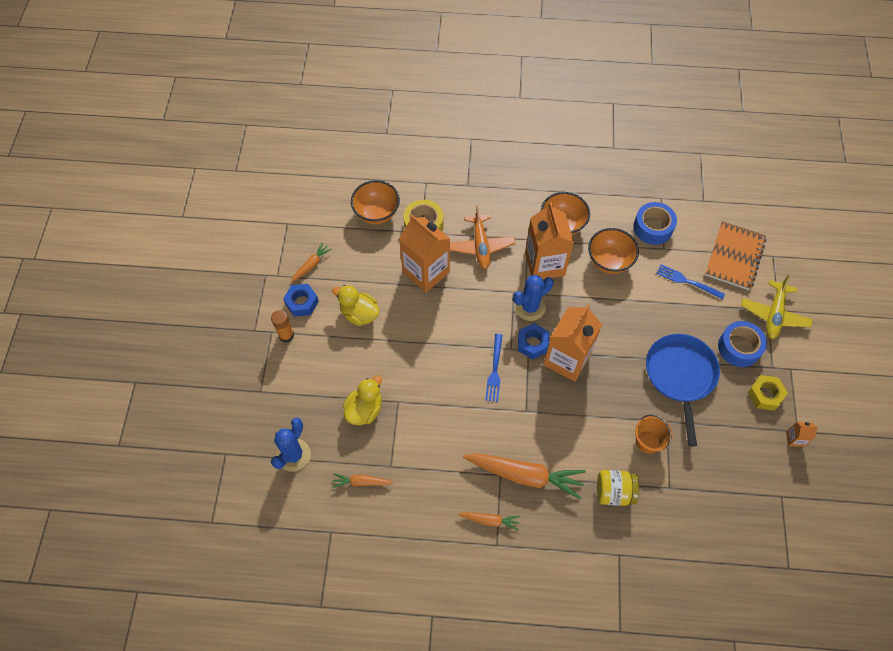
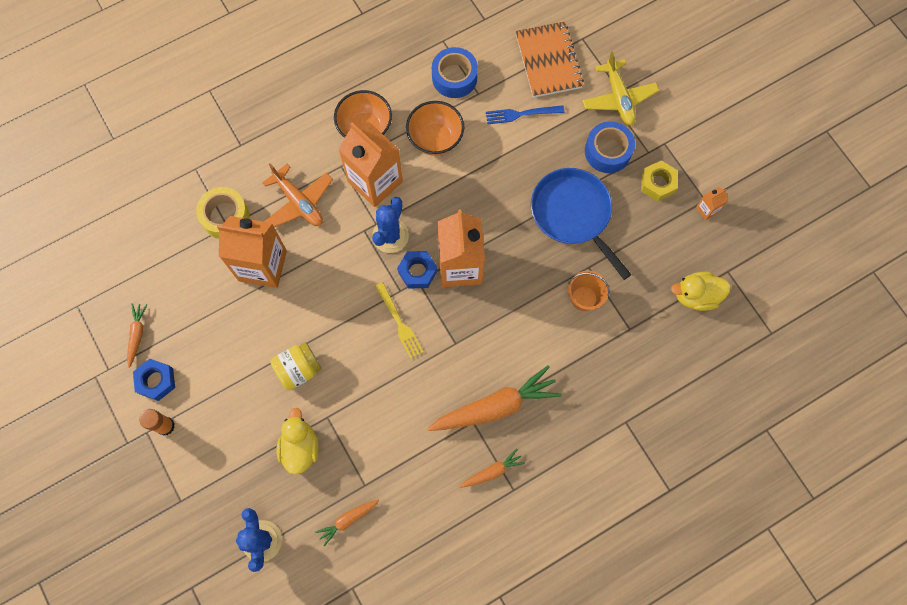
camera: 35 degrees left, 10 degrees up
(359, 314) = (225, 353): yellow duck -> yellow duck (695, 296)
(376, 213) = (166, 234): orange bowl -> none
(494, 371) = (400, 323): blue fork -> yellow fork
(614, 492) = (584, 367): yellow jar -> yellow jar (299, 369)

